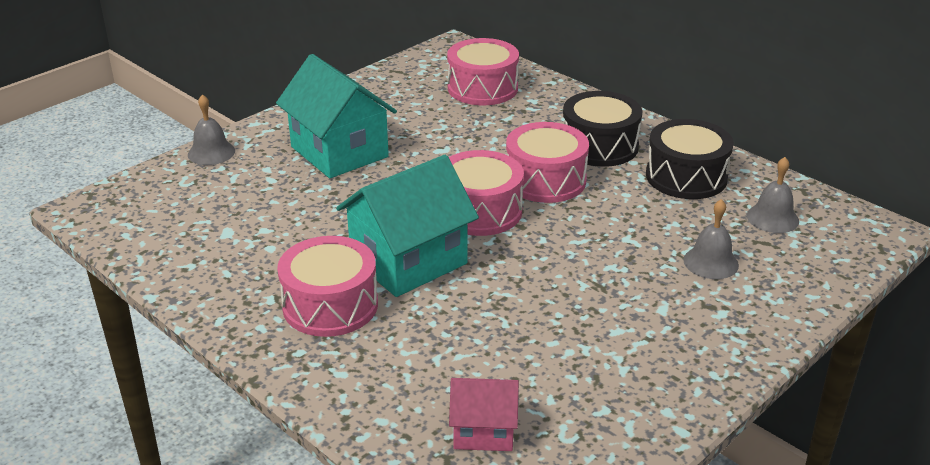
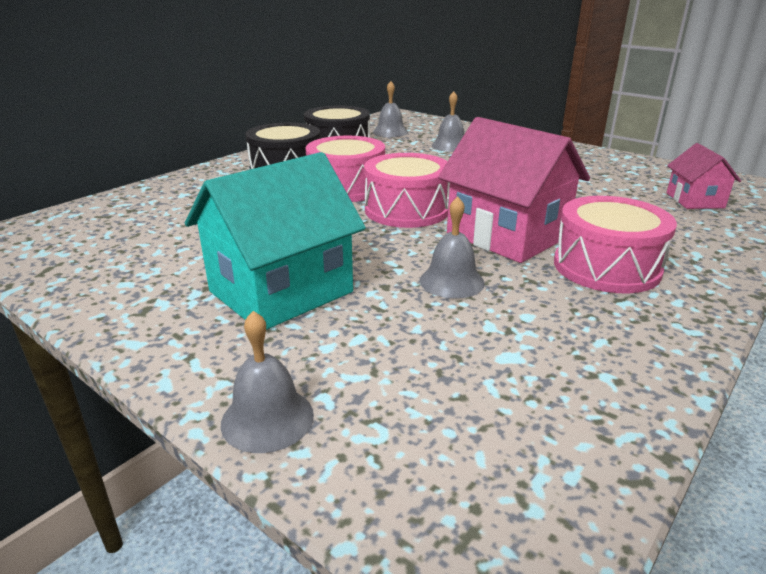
camera: 95 degrees left, 5 degrees down
(331, 221) = (451, 281): none -> grey bell
(409, 261) = (506, 235): turquoise house -> pink house
(482, 88) = (139, 216): pink drum -> none

